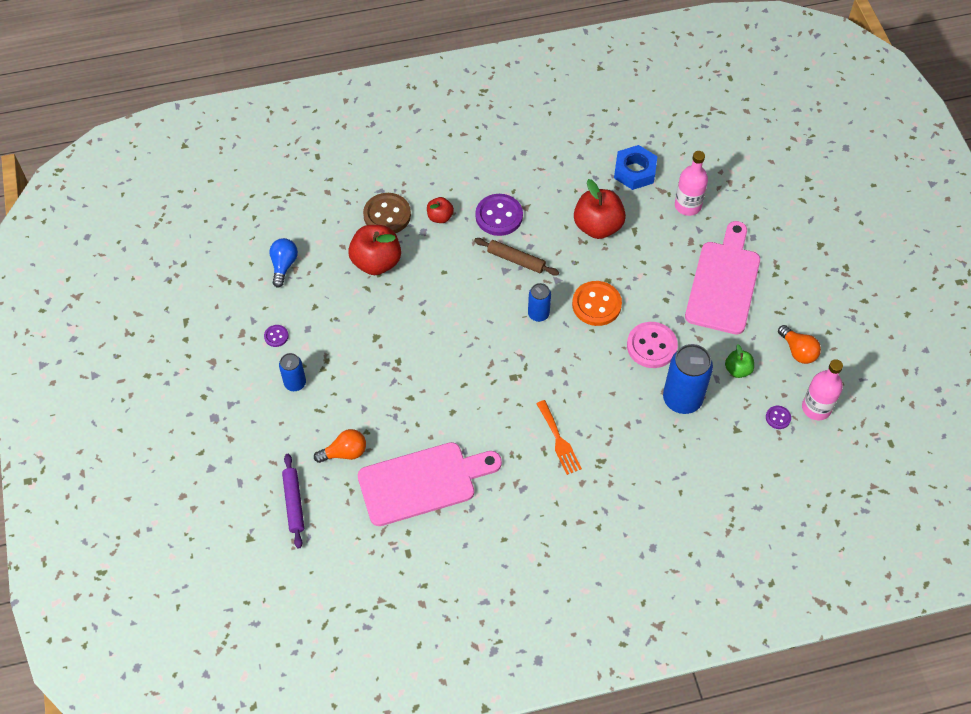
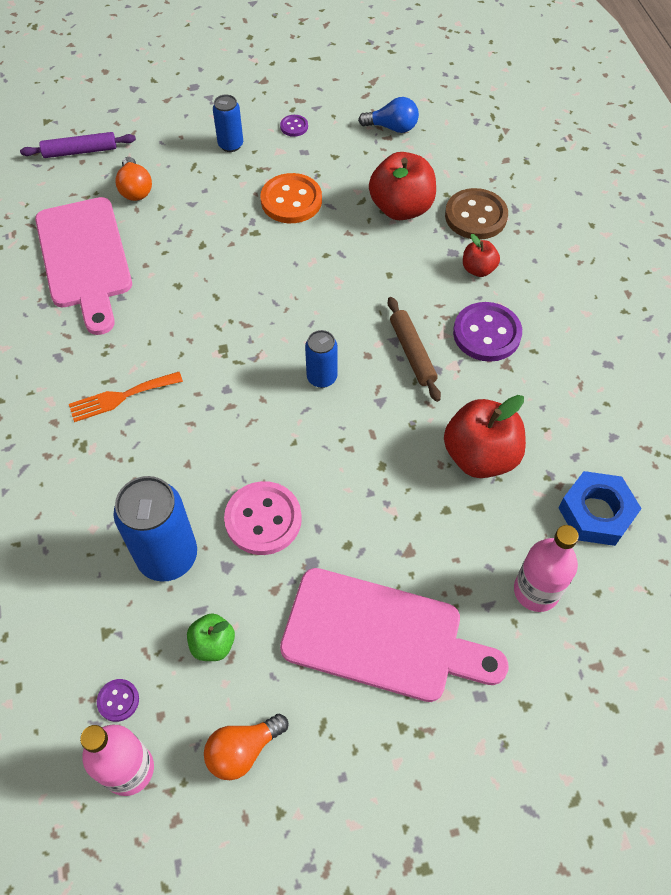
camera: 90 degrees right, 0 degrees up
(516, 260) = (412, 353): brown rolling pin -> brown rolling pin turned 45 degrees counterclockwise
(596, 304) = (338, 449): orange button -> orange button (291, 200)

